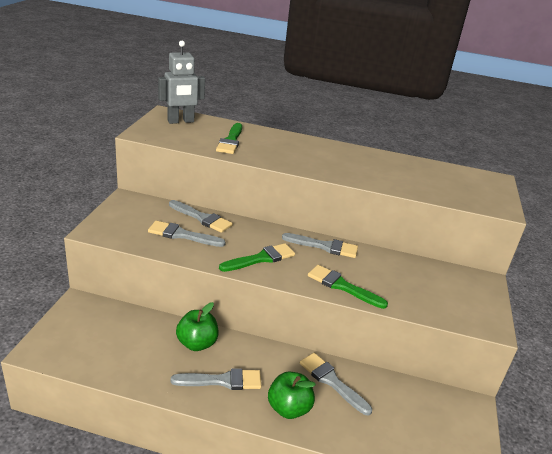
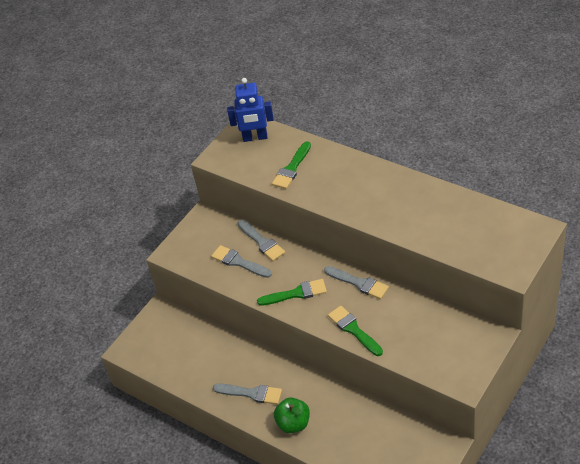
camera: 30 degrees right, 15 degrees up
(180, 121) = (255, 138): grey robot -> blue robot
(197, 343) = (242, 357): green apple -> none
(332, 381) = (337, 406): grey brush -> none

